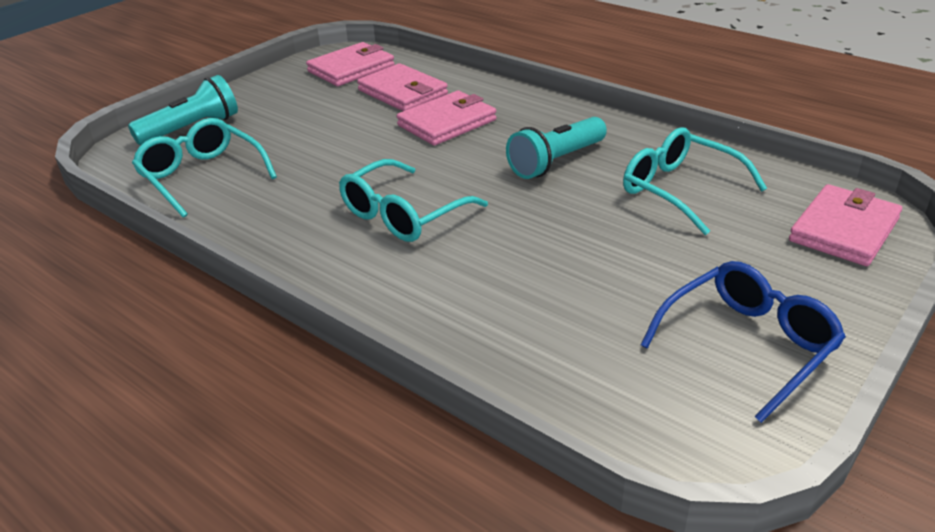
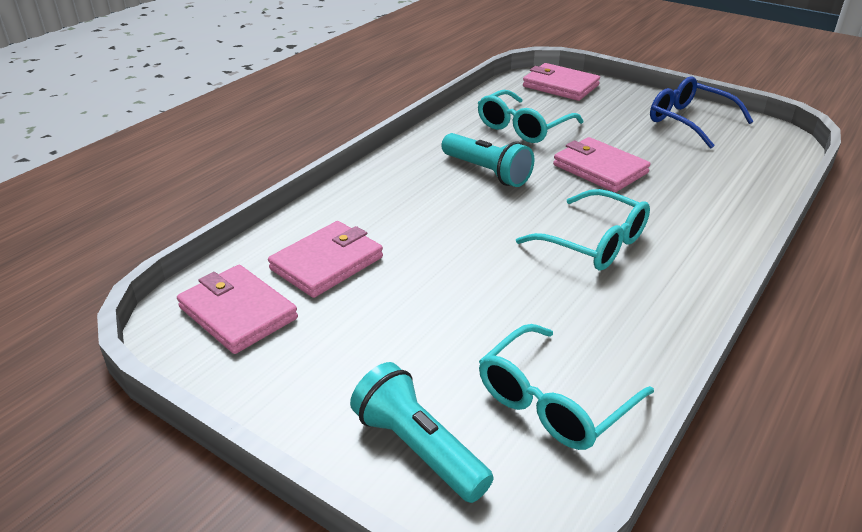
camera: 95 degrees left, 0 degrees up
(447, 123) = (409, 229): pink wallet -> pink wallet (600, 169)

